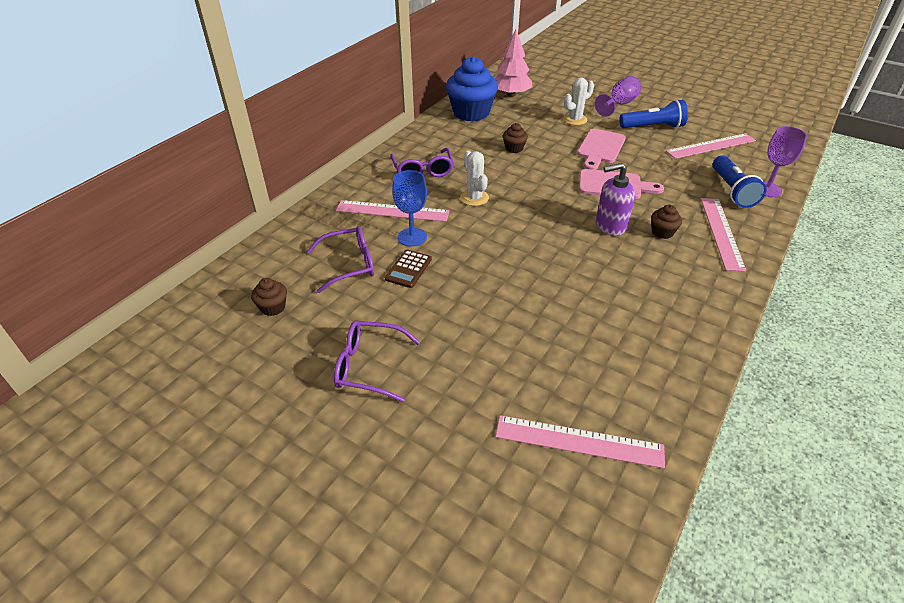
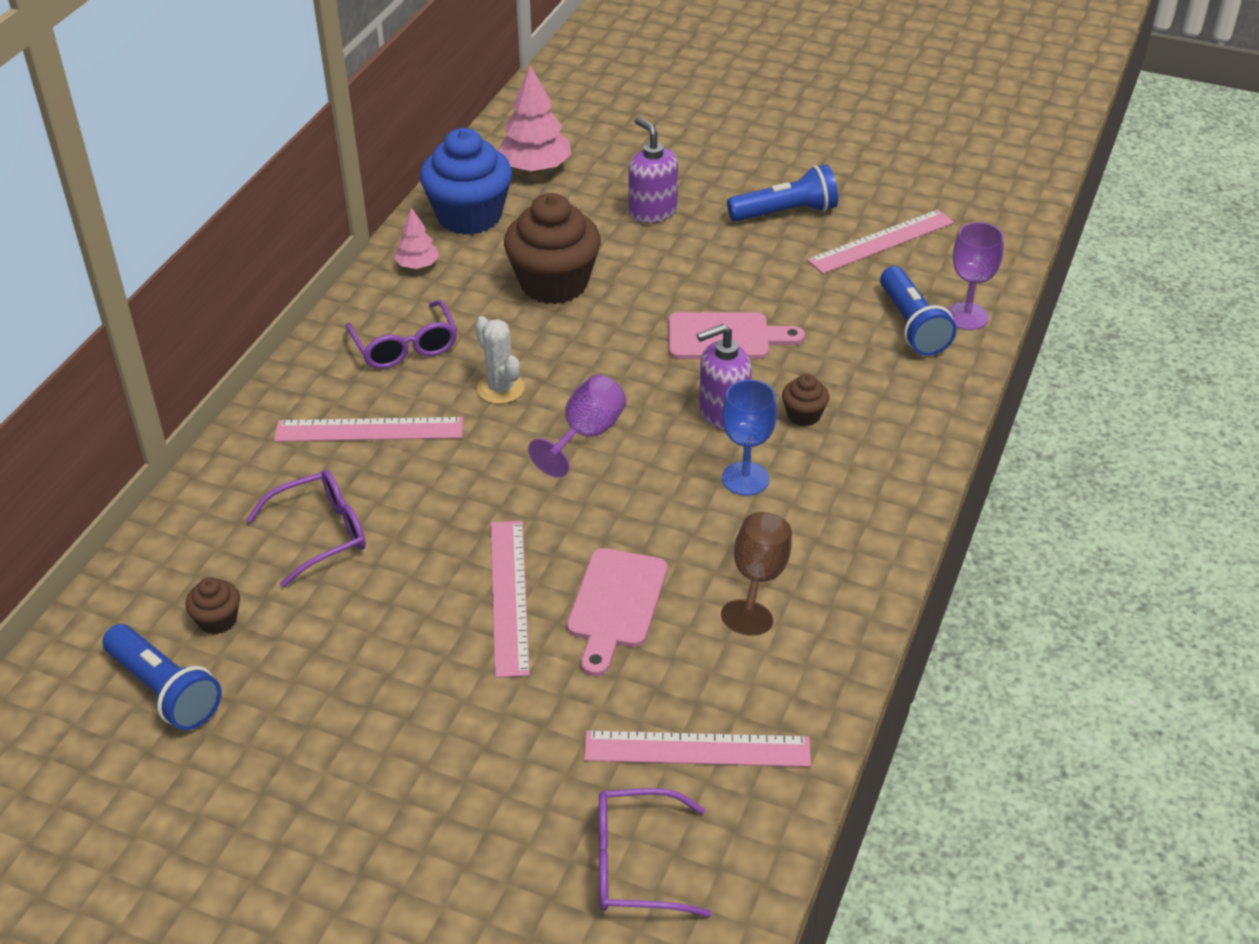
camera: 10 degrees left, 0 degrees up
(227, 346) = (165, 690): none -> blue flashlight
(368, 366) = (387, 689): purple glasses -> purple glasses (634, 864)
(408, 269) = (416, 529): brown calculator -> none
(412, 237) = (411, 473): blue goblet -> blue goblet (745, 479)
(438, 132) = (418, 265): none -> pink tree
(514, 148) = (554, 283): brown cupcake -> brown cupcake, size x2.22
(575, 119) = (652, 211): white cactus -> purple soap dispenser
(600, 148) = (699, 267): pink cutting board -> pink cutting board (615, 605)
(619, 104) = (727, 170): purple goblet -> purple goblet (586, 435)
(629, 328) = (758, 579): none -> brown goblet
(721, 232) = (893, 404): pink ruler -> pink ruler (509, 596)

